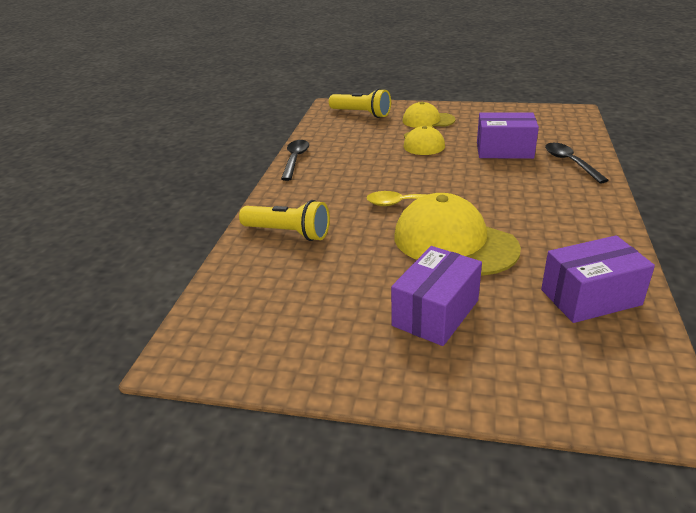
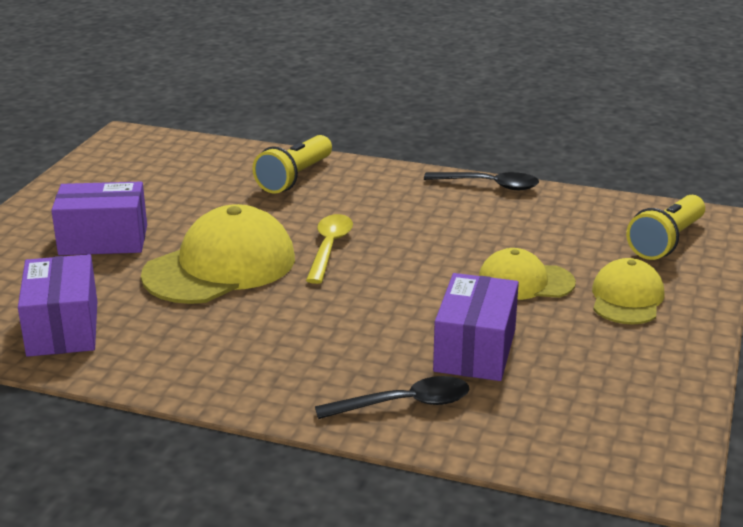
camera: 95 degrees right, 5 degrees down
(435, 313) = (103, 240): purple box -> purple box turned 45 degrees counterclockwise

